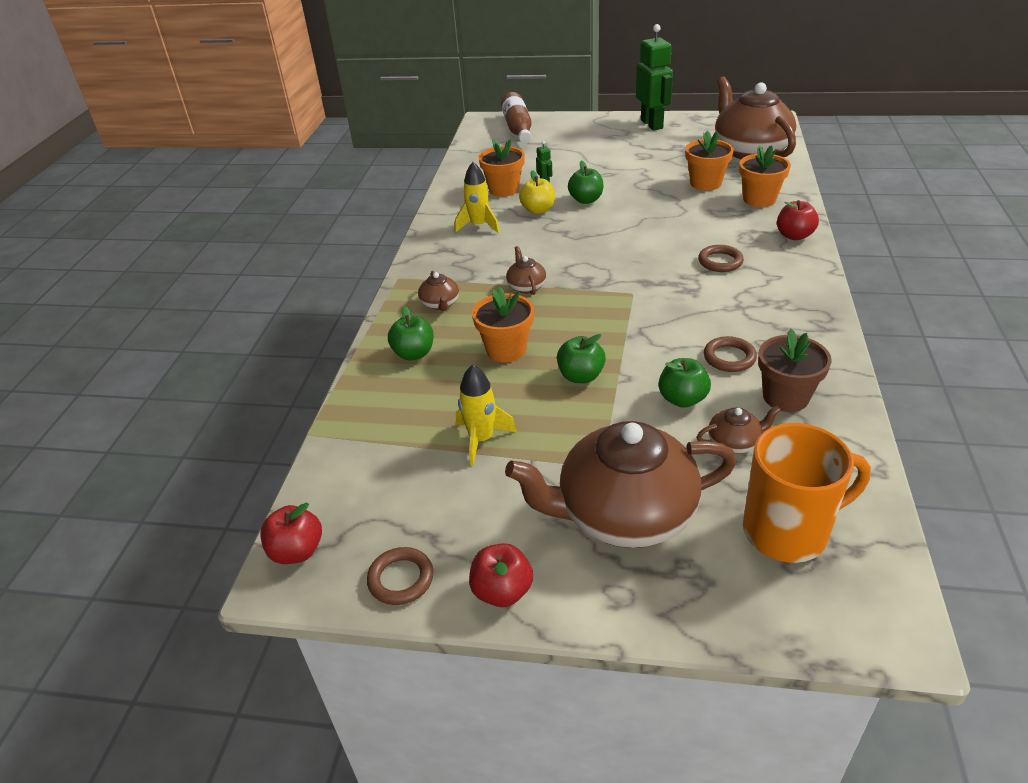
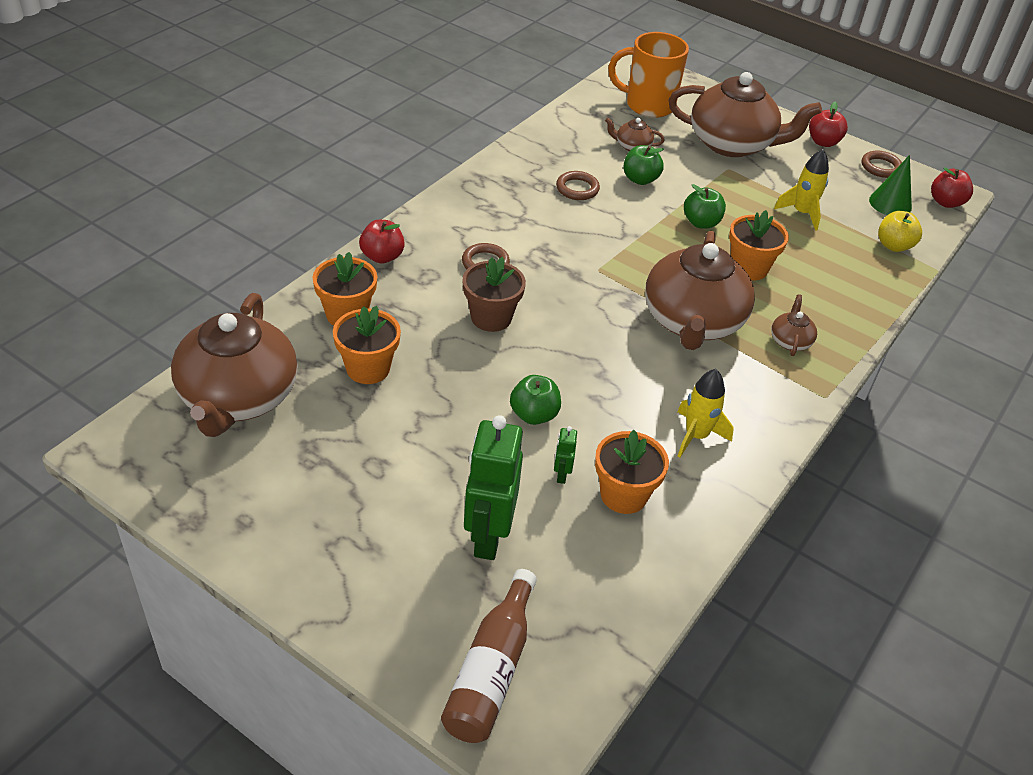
camera: 160 degrees left, 5 degrees up
(376, 509) = (890, 203): none -> green cone
(414, 354) = (833, 299): green apple -> none
(526, 286) = (692, 322): brown teapot -> brown teapot, size x2.41
(538, 210) = (606, 427): yellow apple -> yellow apple (893, 245)
(652, 124) = (275, 542): green robot -> green robot (488, 537)
(785, 397) = (569, 153): brown flower pot -> brown flower pot (491, 317)

